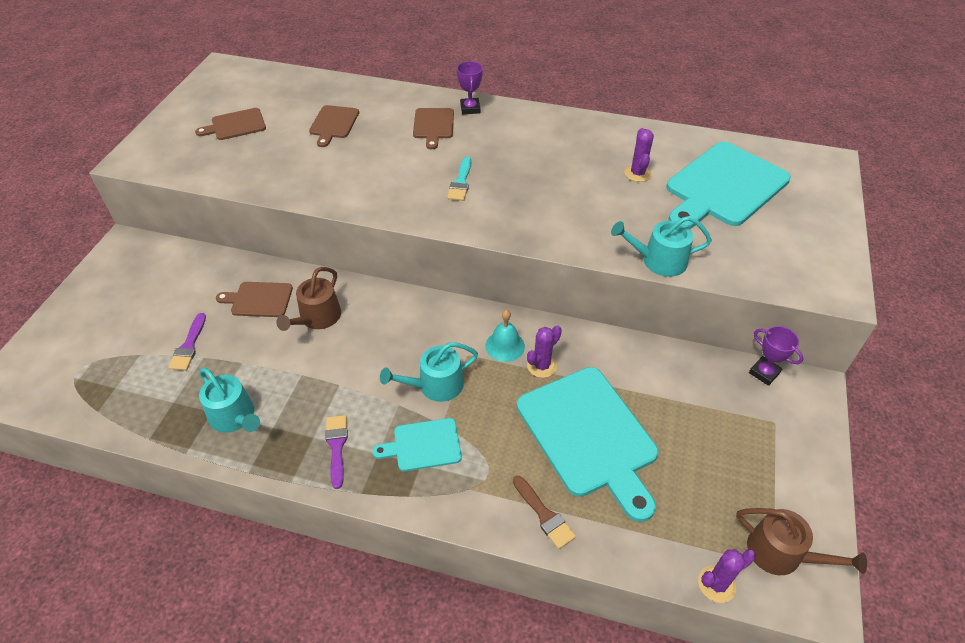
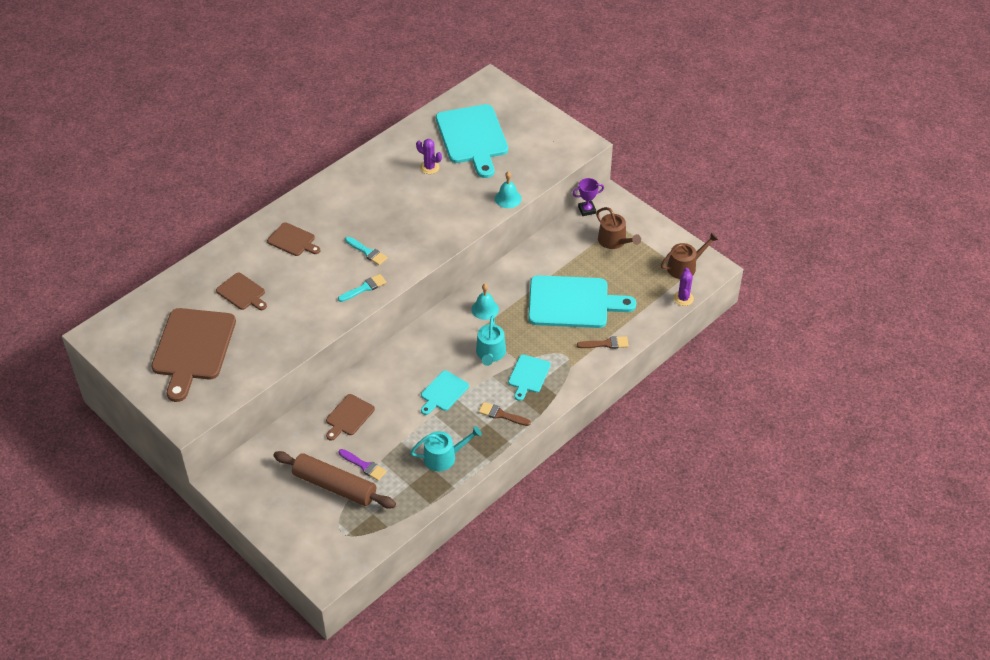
camera: 60 degrees left, 0 degrees up
(148, 334) = (335, 486): none -> brown rolling pin
(235, 125) = (193, 348): brown cutting board -> brown cutting board, size x1.99
(317, 318) = (390, 391): brown watering can -> brown watering can (614, 241)
(337, 446) = (501, 415): purple brush -> brown brush
(342, 367) = (443, 392): none -> turquoise cutting board
(403, 203) = (364, 288): none -> turquoise brush
(470, 109) = (290, 213): purple trophy -> none
(541, 366) = (512, 299): purple cactus -> none
(658, 261) = (508, 198): turquoise watering can -> turquoise bell

